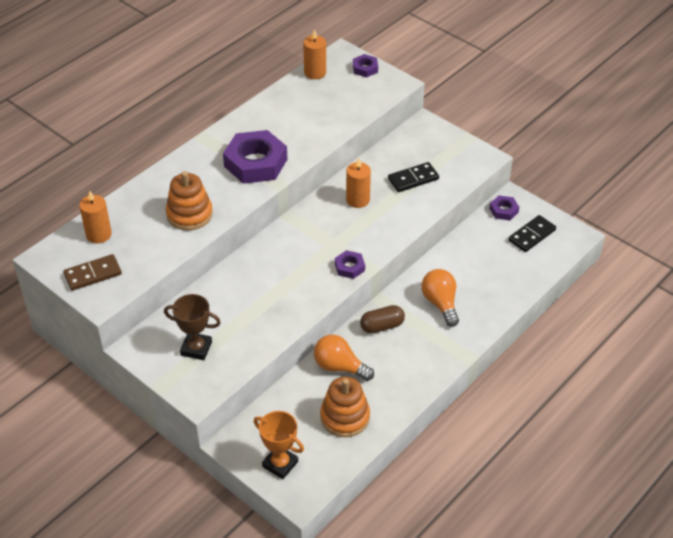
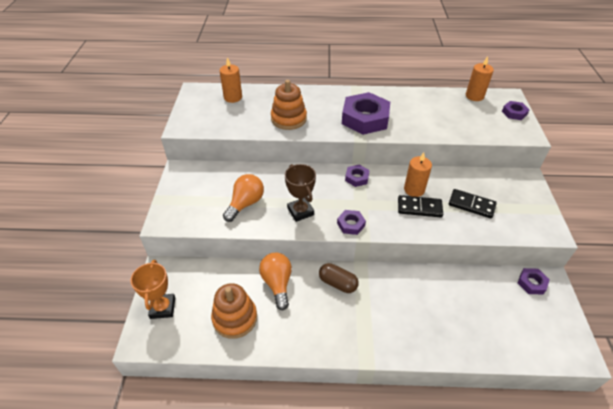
camera: 50 degrees right, 0 degrees up
(93, 274) = (199, 113): brown domino -> none
(196, 348) = (203, 196): brown trophy -> brown trophy (300, 211)
(301, 226) = (357, 178): none -> purple nut
(440, 303) = (397, 305): orange light bulb -> orange light bulb (245, 204)
(532, 235) = (535, 320): black domino -> black domino (419, 208)

